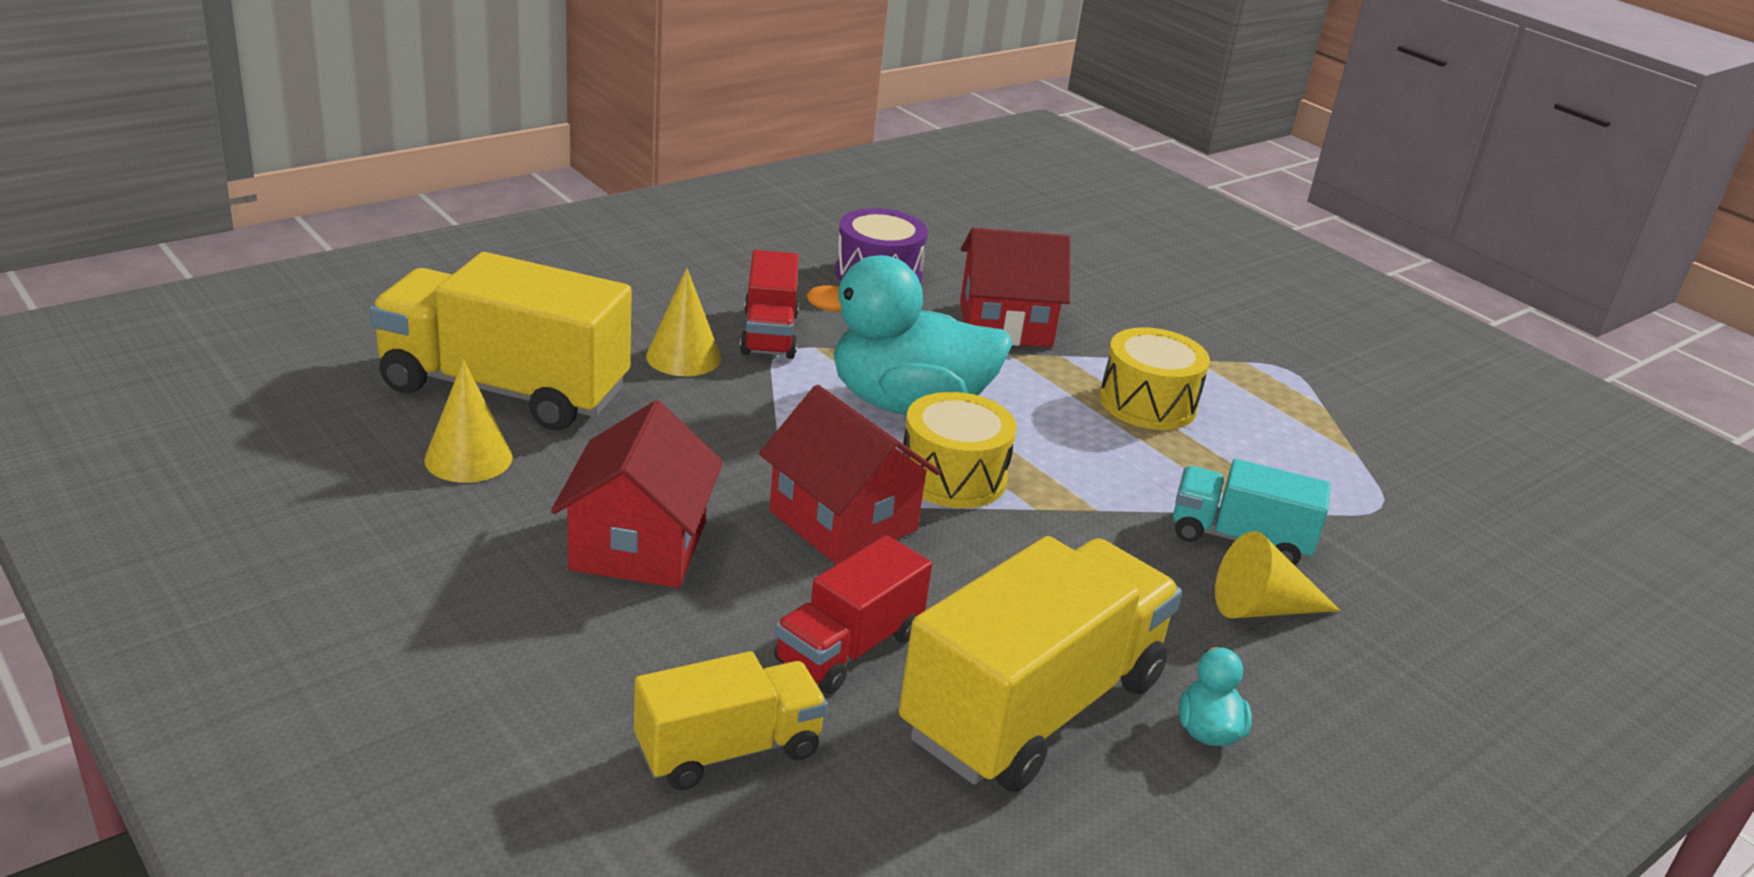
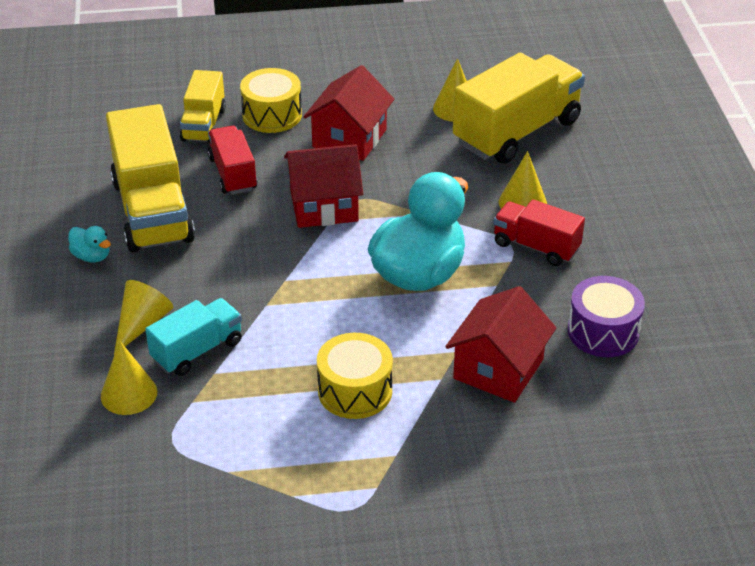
camera: 125 degrees right, 10 degrees up
(638, 546) = (349, 138): red house -> red house turned 75 degrees clockwise
(953, 476) = (335, 261): yellow drum -> yellow drum (272, 115)
(1372, 569) = (129, 394): none -> yellow cone

